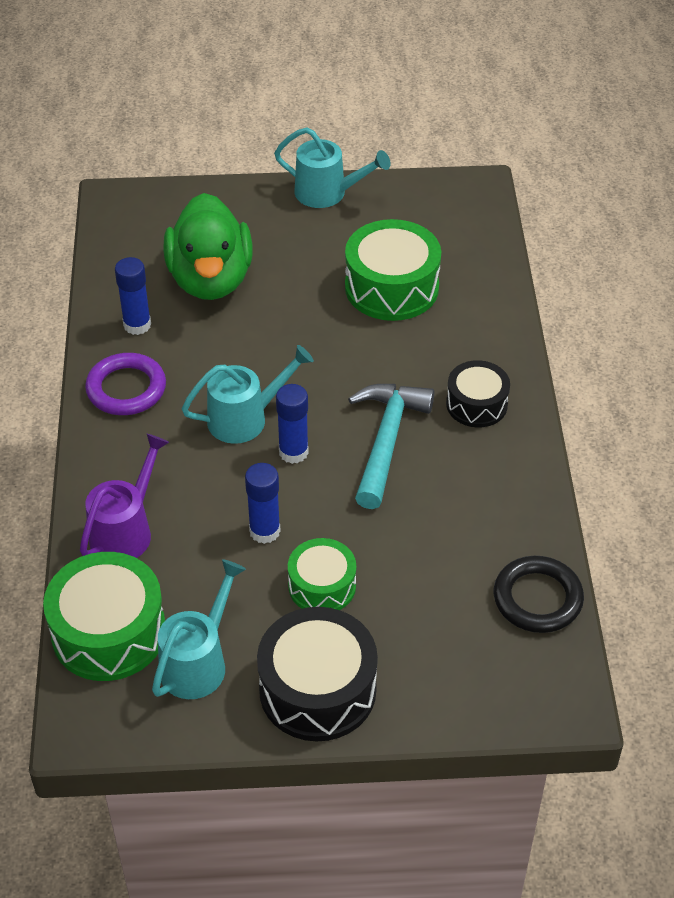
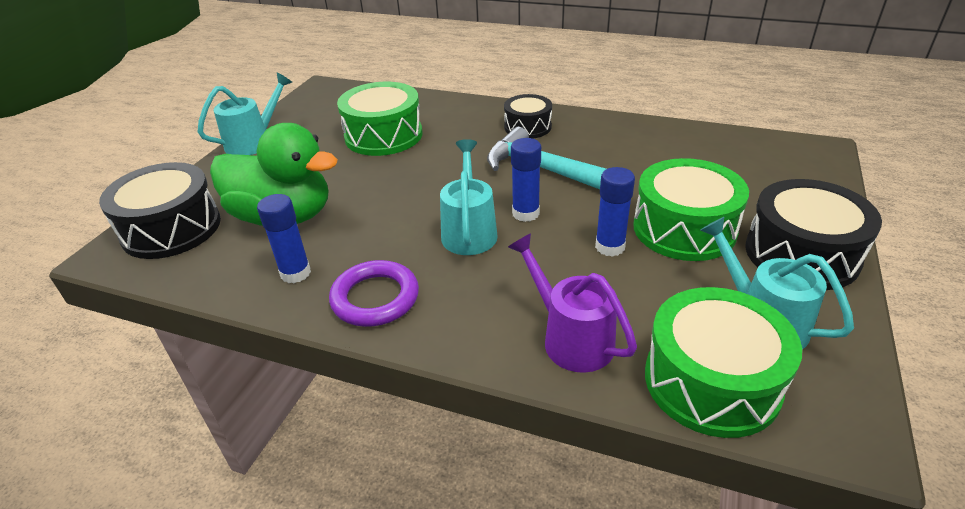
camera: 65 degrees left, 10 degrees down
(162, 216) = (171, 228): none -> black drum
(322, 586) = (684, 229): green drum -> green drum, size x1.64
(537, 598) = (721, 141): black ring -> none

